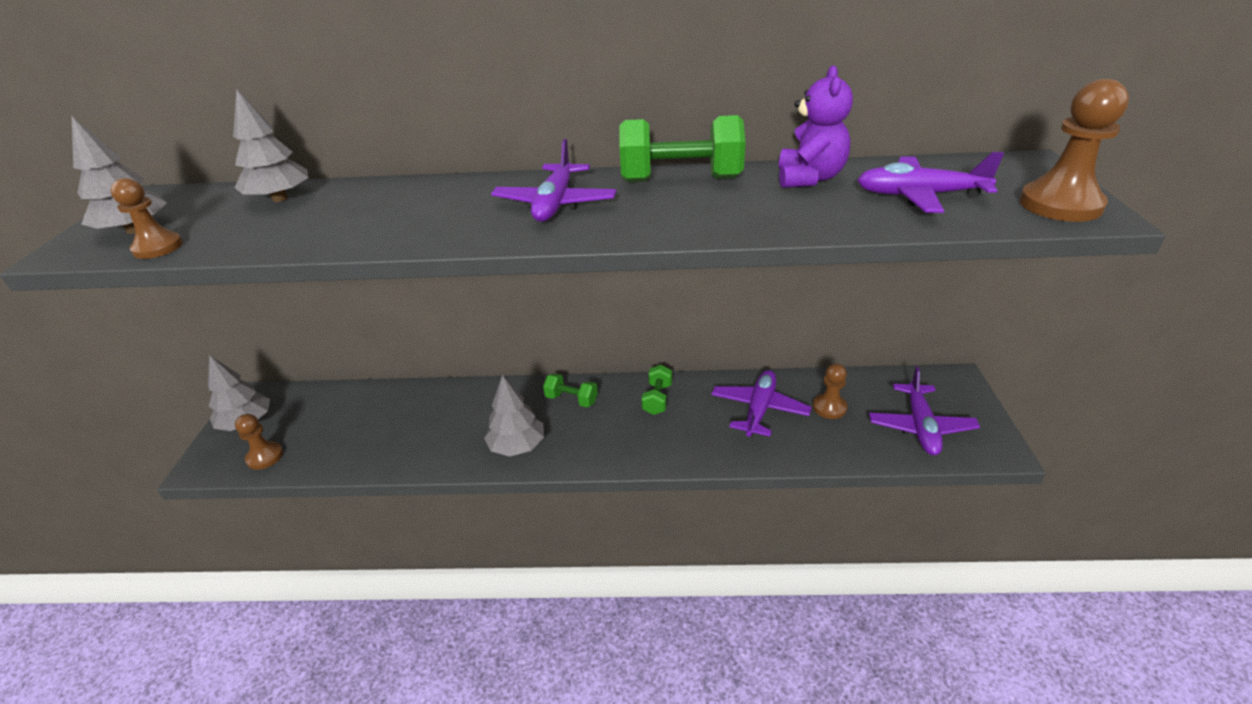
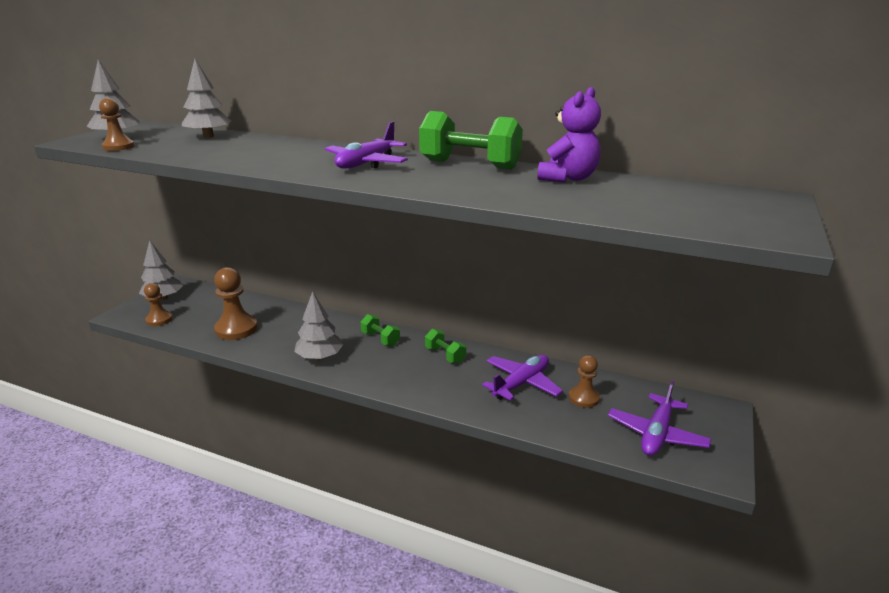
camera: 20 degrees right, 10 degrees down
(657, 399) = (445, 355): green dumbbell -> green dumbbell turned 75 degrees counterclockwise
(919, 195) = (643, 200): purple plane -> none
(1060, 205) = (760, 225): brown pawn -> brown pawn (236, 329)

